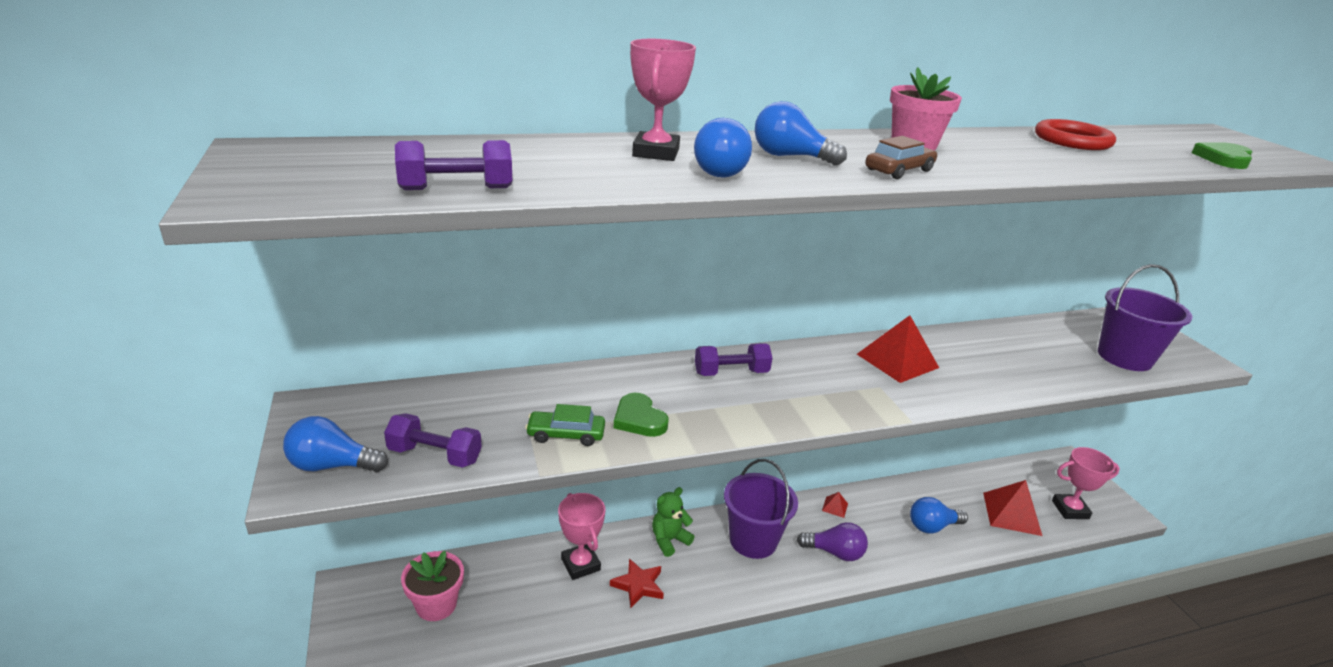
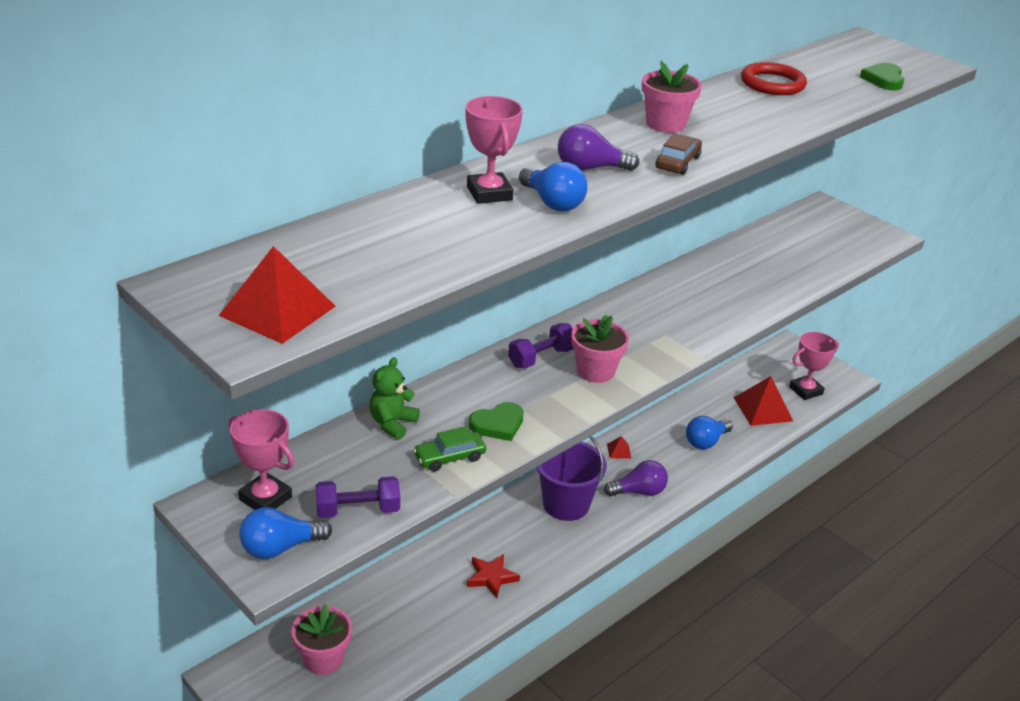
camera: 25 degrees left, 5 degrees up
(456, 189) = (393, 282): purple dumbbell -> none
(580, 564) = (429, 578): pink trophy -> pink trophy (265, 498)
(639, 419) = (498, 424): green heart -> green heart turned 60 degrees counterclockwise
(669, 540) = (494, 529): green teddy bear -> green teddy bear (392, 423)
(779, 399) = (595, 371): none -> pink flower pot
(790, 157) = (590, 168): blue light bulb -> purple light bulb
(897, 361) = (666, 305): red pyramid -> red pyramid (277, 310)
(1124, 357) = (832, 249): purple bucket -> none

